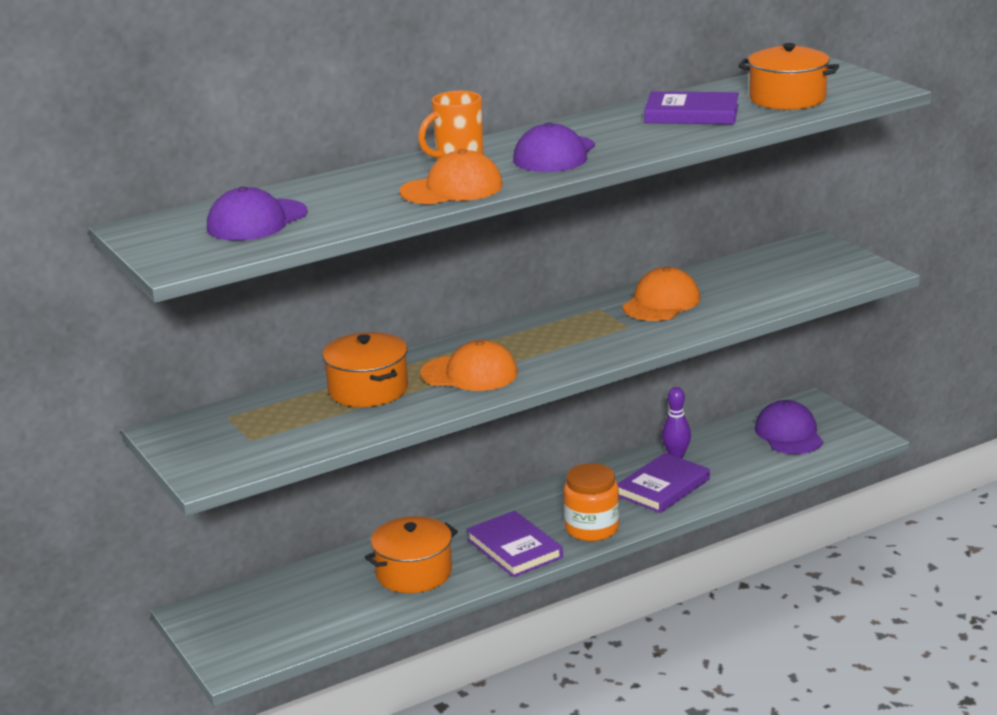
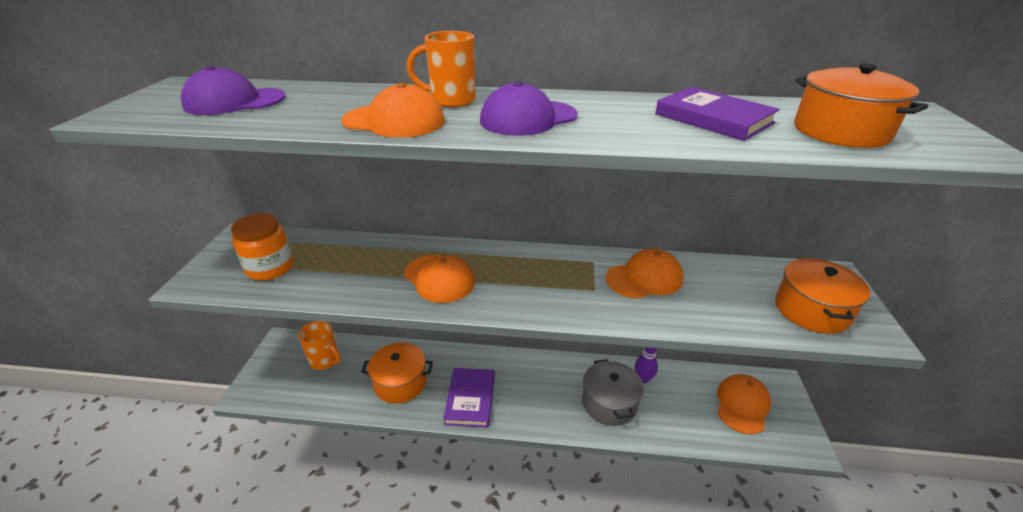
camera: 35 degrees right, 10 degrees up
(287, 600) = (325, 360): none -> orange mug
(368, 390) = (369, 260): orange pot -> orange pot (812, 310)
(592, 529) = (530, 412): orange jar -> orange jar (270, 268)
(663, 487) = (609, 403): purple book -> grey pot
(789, 434) = (742, 405): purple cap -> orange cap

